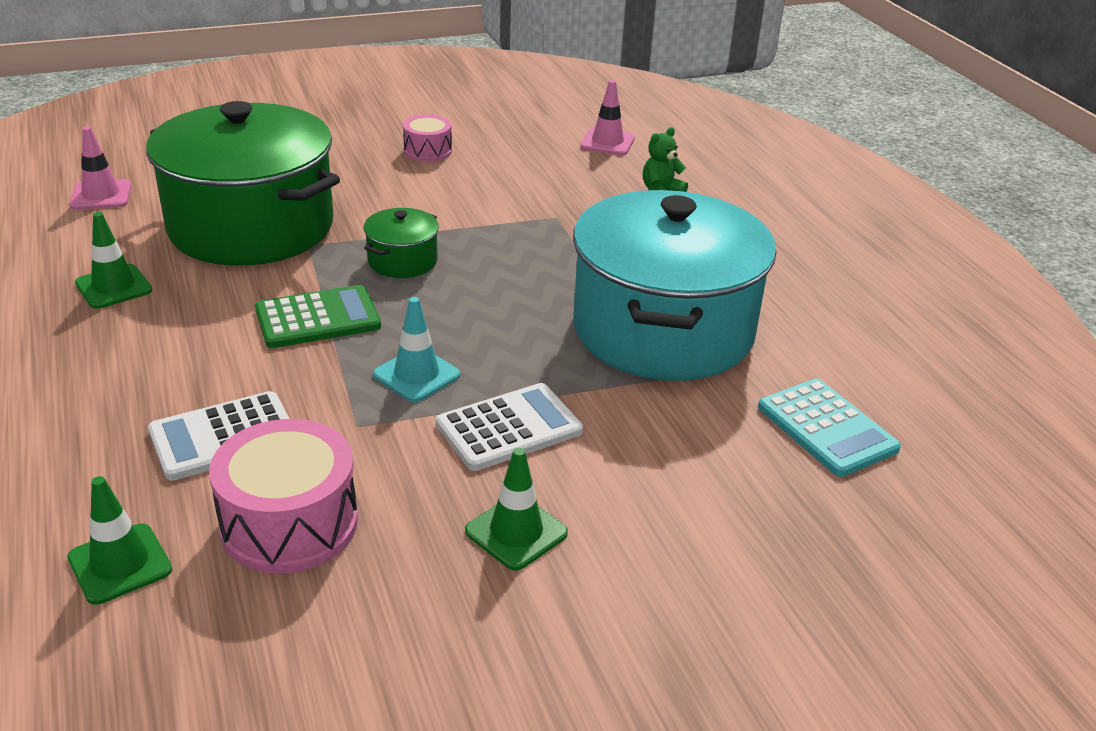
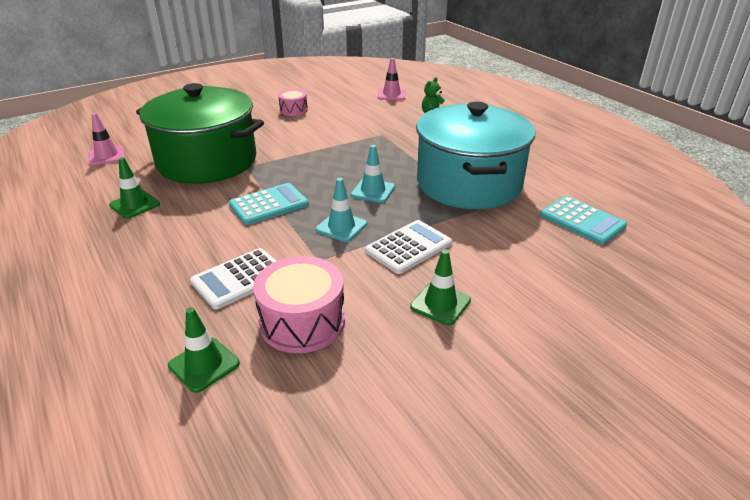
camera: 10 degrees left, 0 degrees up
(318, 318) = (269, 205): green calculator -> turquoise calculator
(402, 261) = (305, 168): green pot -> none
(495, 319) = (373, 191): none -> turquoise traffic cone

